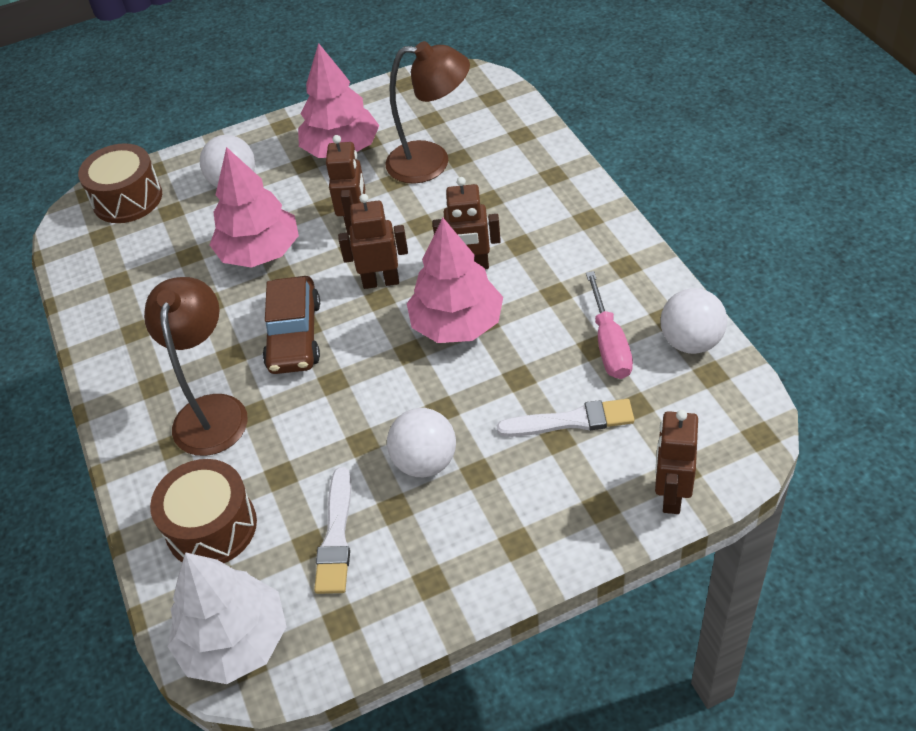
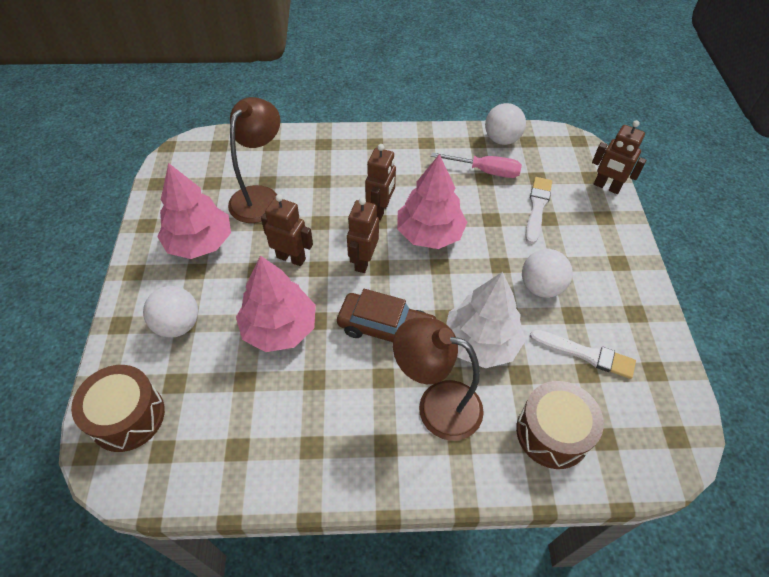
camera: 75 degrees left, 5 degrees up
(235, 641) = (658, 441): white tree -> white tree (481, 342)

